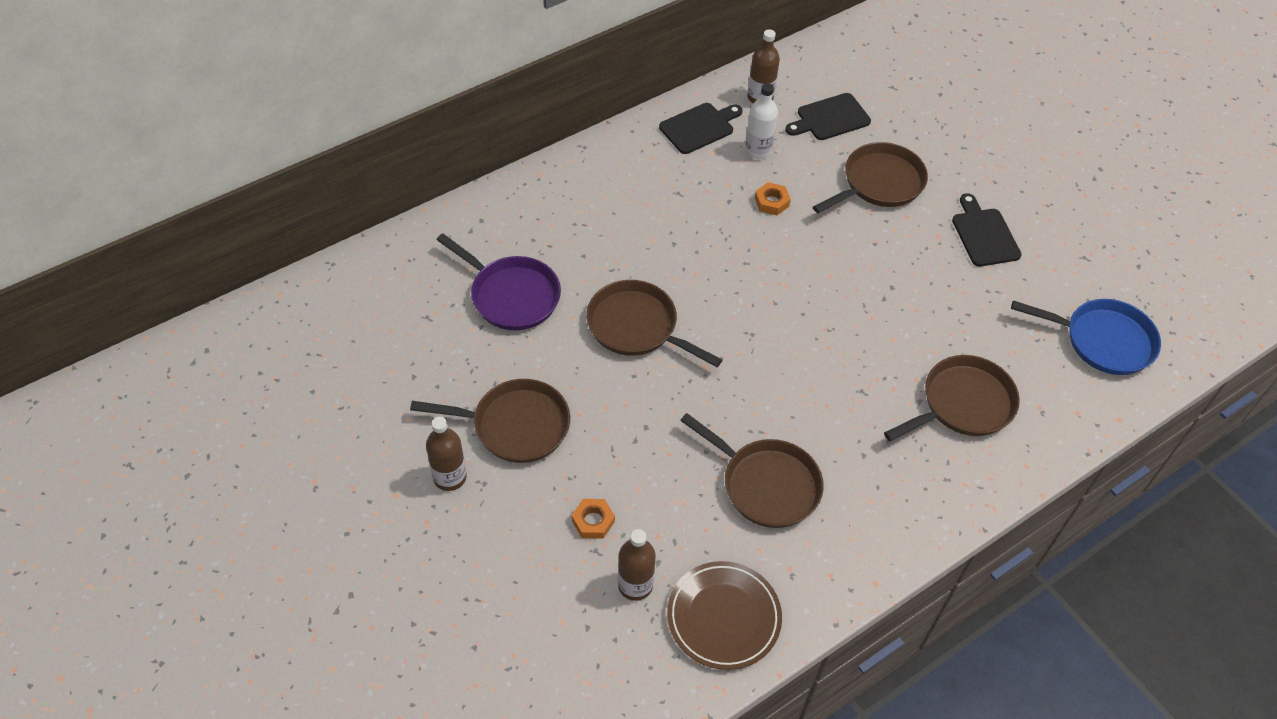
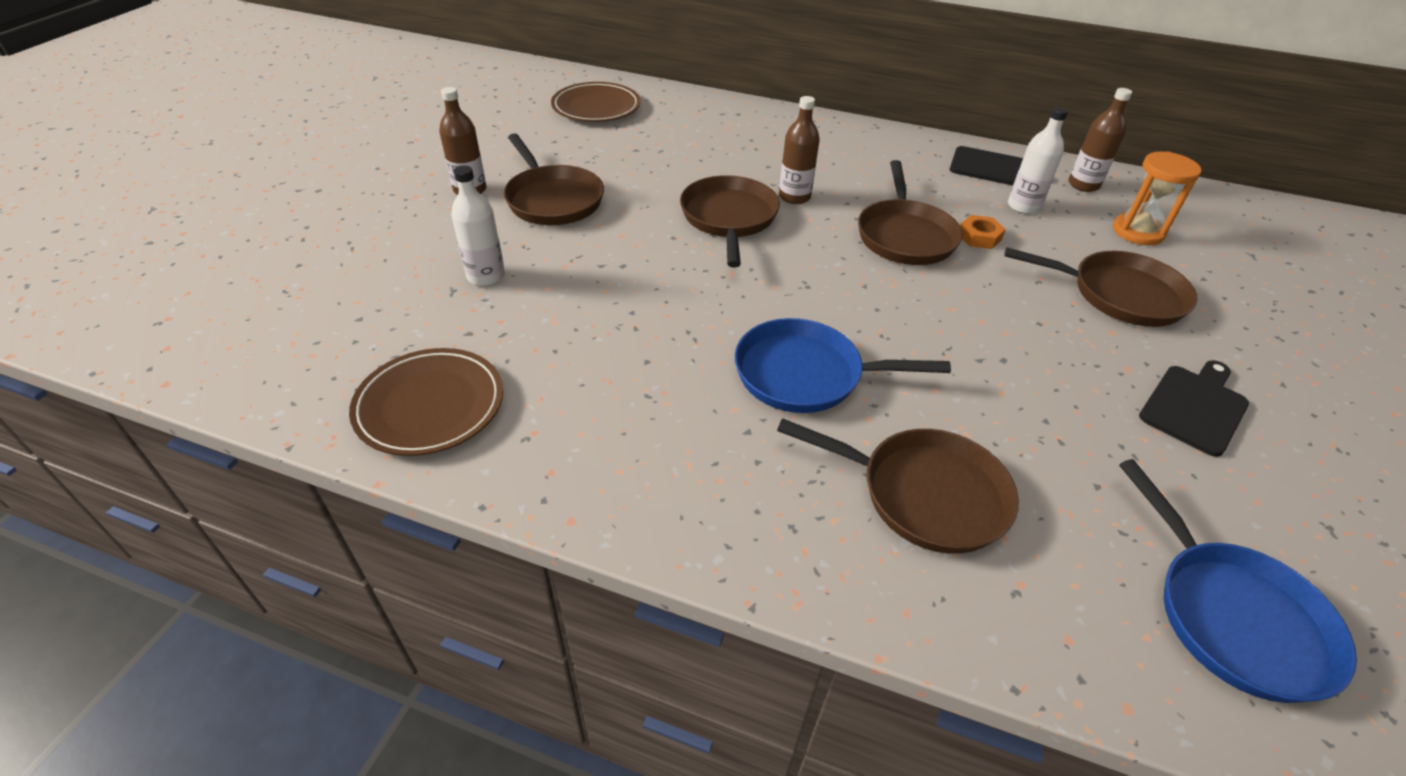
camera: 55 degrees right, 10 degrees down
(376, 313) = (596, 107): none -> brown plate
(511, 295) = (683, 150): purple pan -> none
(593, 521) = (486, 276): orange nut -> white bottle
(635, 585) = (429, 329): brown bottle -> brown bottle (794, 197)
(765, 484) = (630, 369): brown pan -> brown pan (905, 235)
(830, 118) = (1137, 232): black cutting board -> orange hourglass
(836, 394) = (806, 374): none -> blue pan

